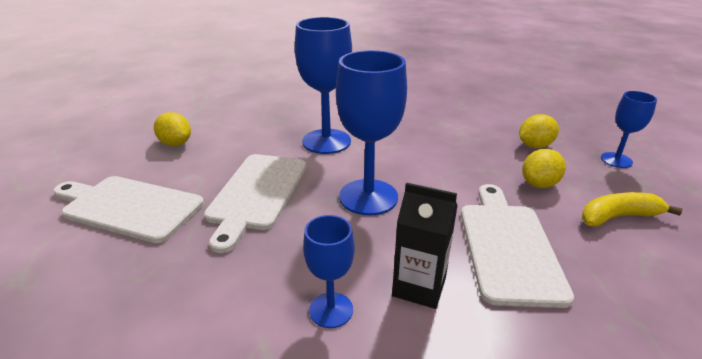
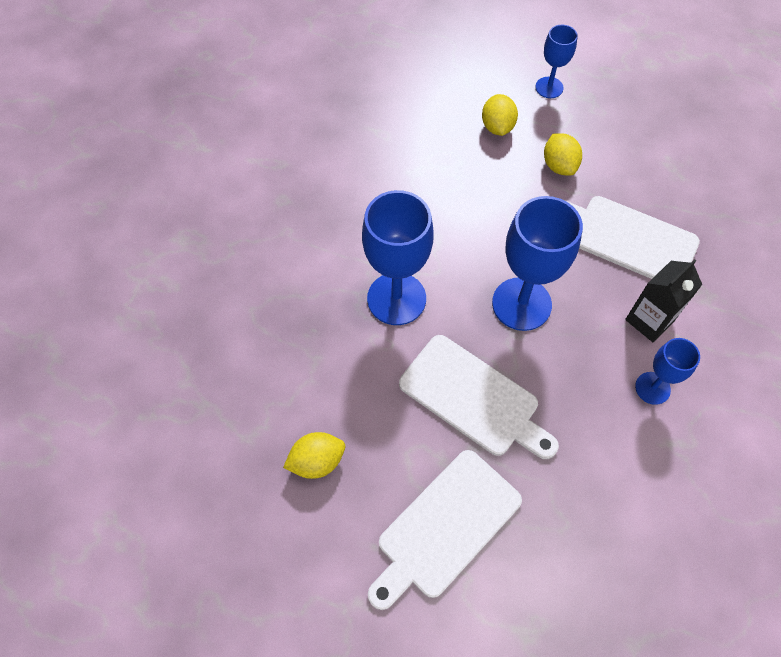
camera: 65 degrees left, 30 degrees up
(618, 217) = (622, 146): yellow banana -> none

